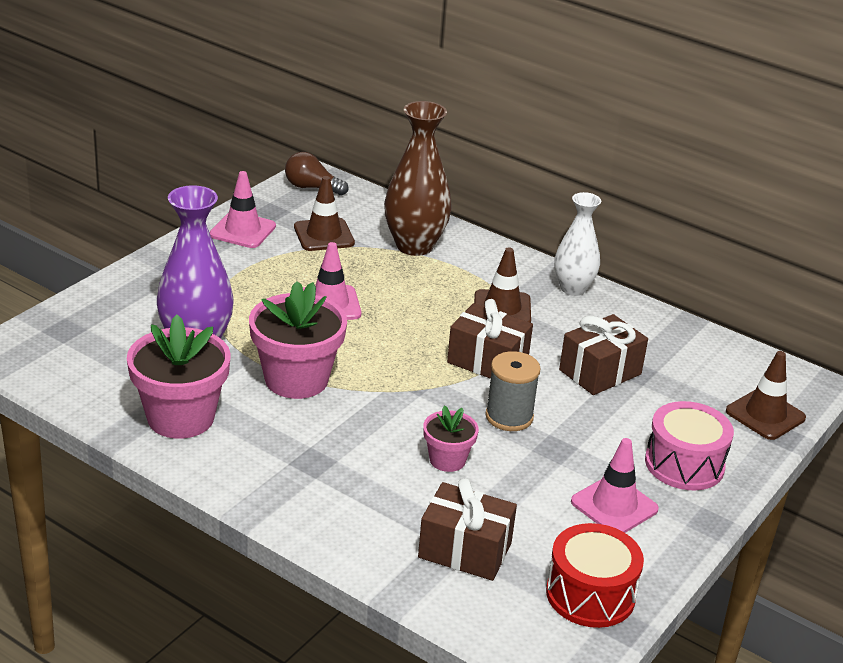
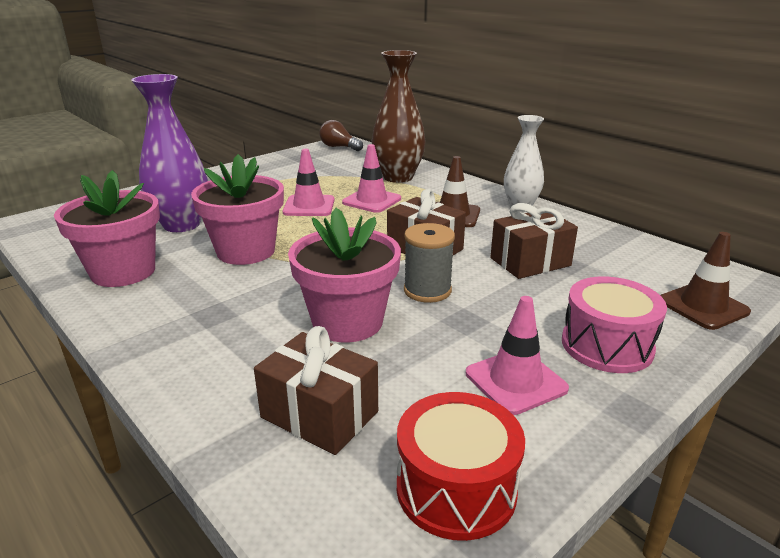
camera: 15 degrees right, 5 degrees down
(242, 230) = (273, 165): pink traffic cone -> pink traffic cone (372, 201)
(324, 235) = (331, 169): brown traffic cone -> none
(447, 460) = (347, 322): pink flower pot -> pink flower pot, size x1.85

